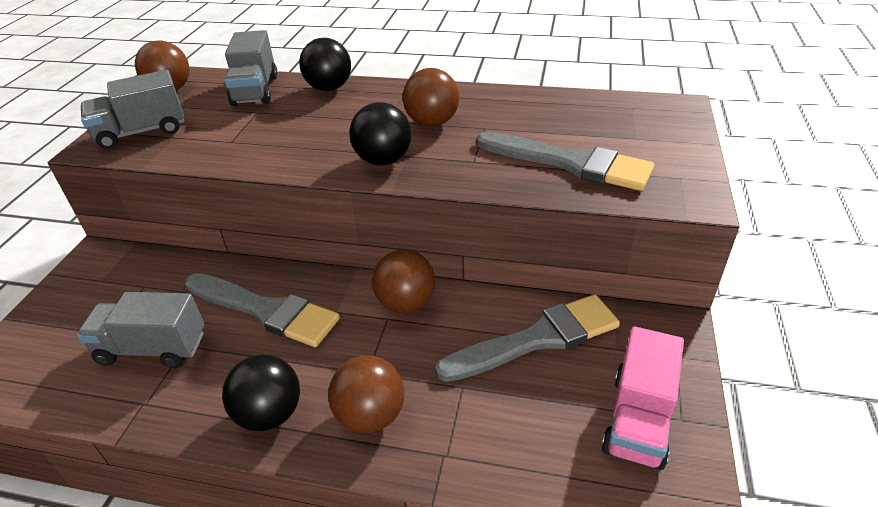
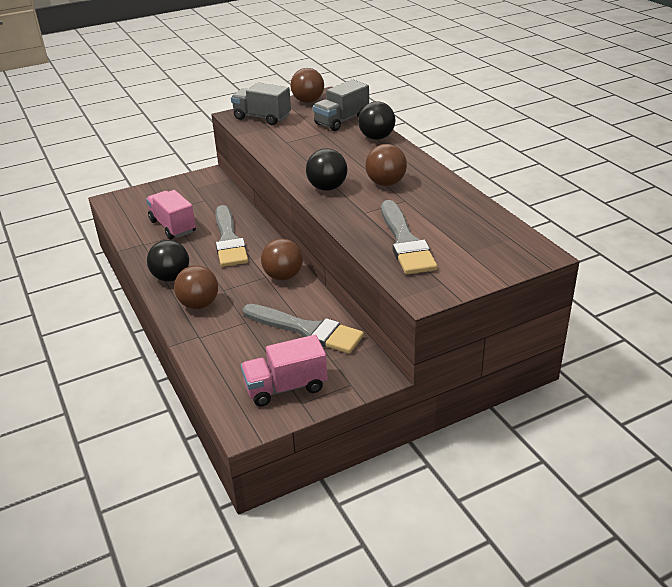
camera: 50 degrees right, 5 degrees down
(152, 348) = (172, 226): grey truck -> pink truck

